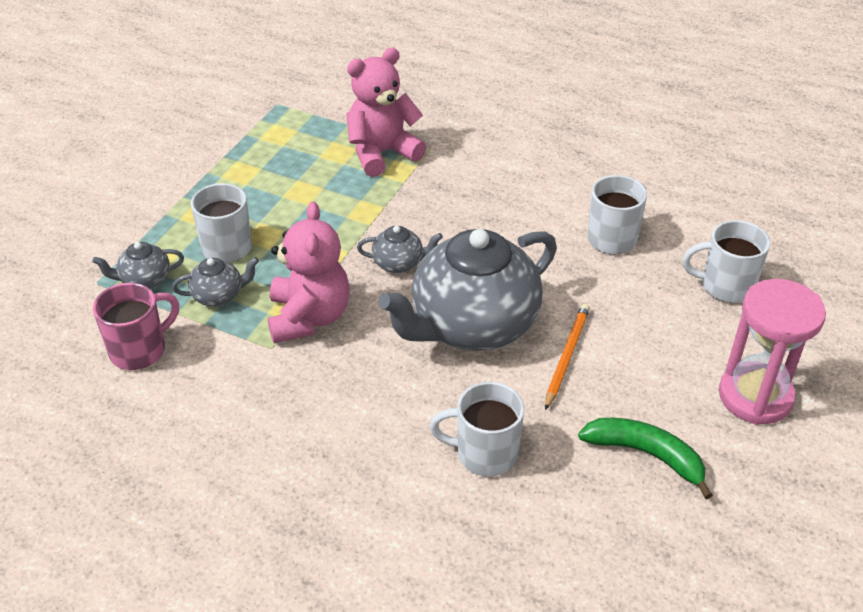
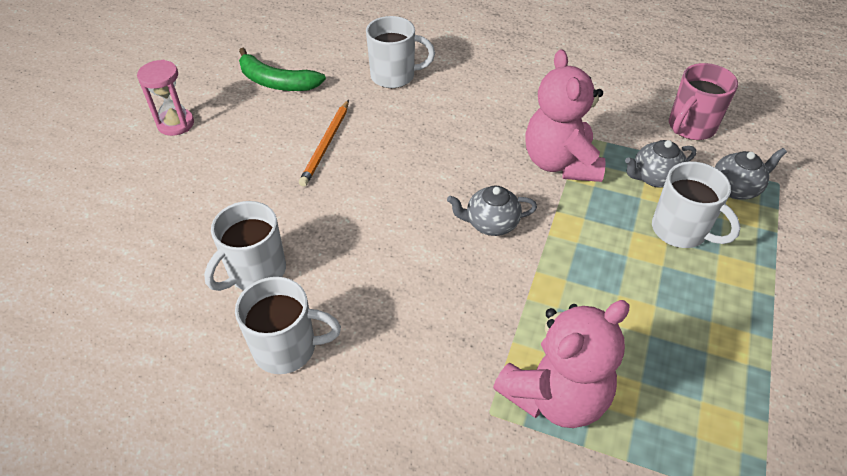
camera: 175 degrees right, 5 degrees up
(472, 325) = (410, 165): grey teapot -> none
(725, 286) = (154, 220): white mug -> white mug (287, 348)
(755, 396) = (176, 124): pink hourglass -> pink hourglass, size x0.61

